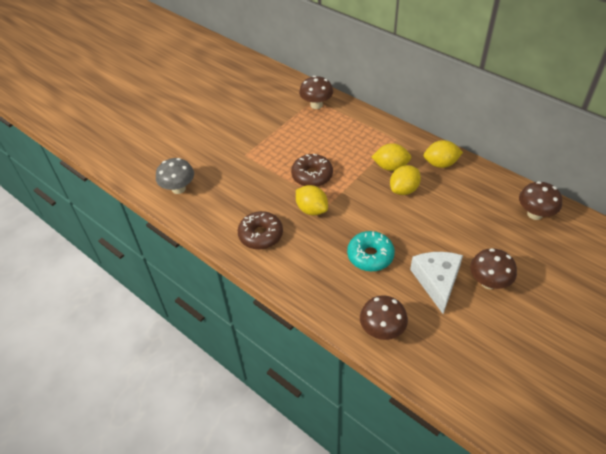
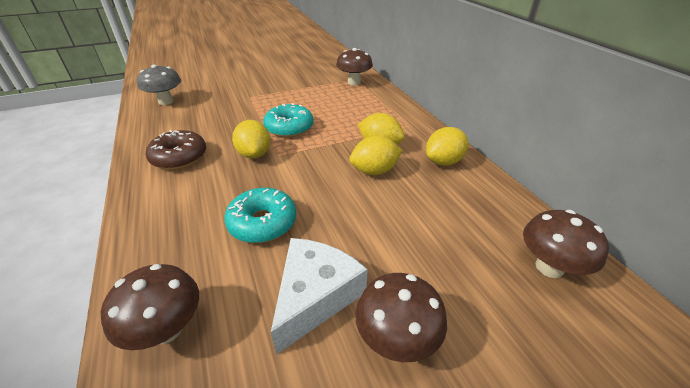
camera: 25 degrees right, 10 degrees down
(312, 175) = (289, 128): brown donut -> turquoise donut
(440, 164) = (443, 162): yellow lemon -> yellow lemon turned 60 degrees counterclockwise

